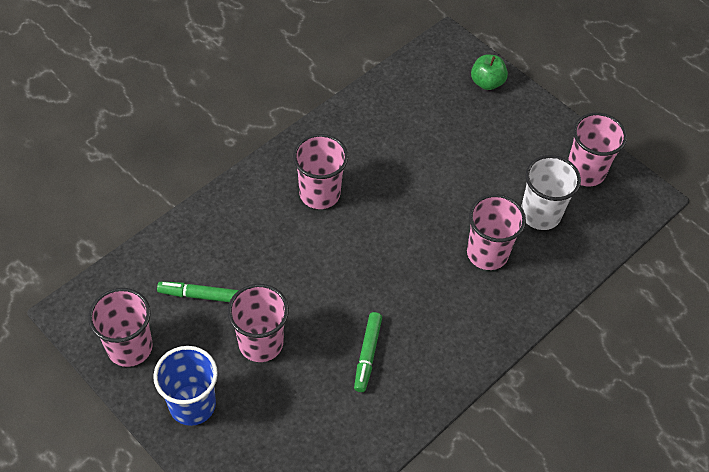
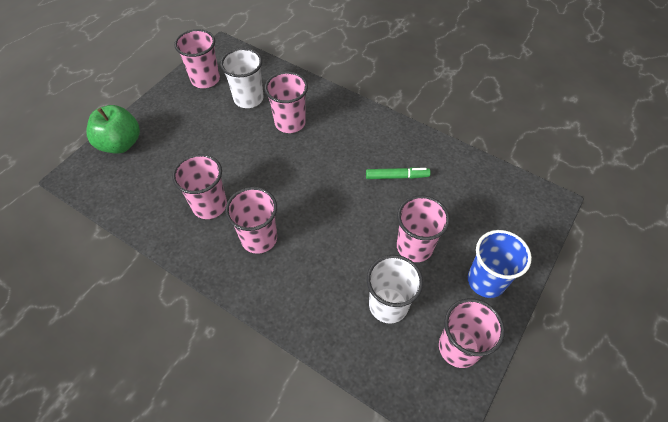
camera: 100 degrees left, 0 degrees up
(200, 295) = (388, 305): green marker -> white cup
(376, 155) = (209, 205): none -> pink cup
(487, 82) = (121, 144): green apple -> green apple, size x1.56

